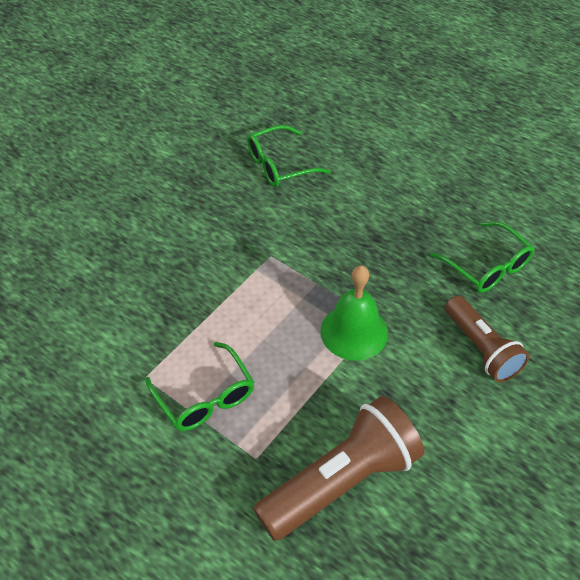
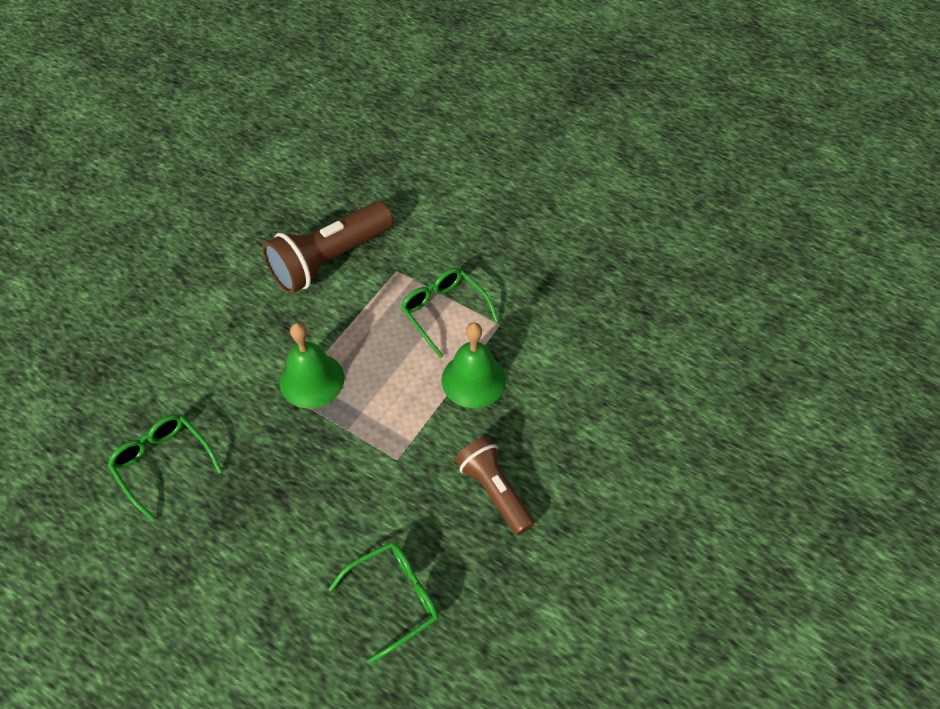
camera: 175 degrees right, 5 degrees up
(186, 320) = (473, 380): none -> green bell
(481, 348) = (193, 372): brown flashlight -> brown flashlight (494, 491)

